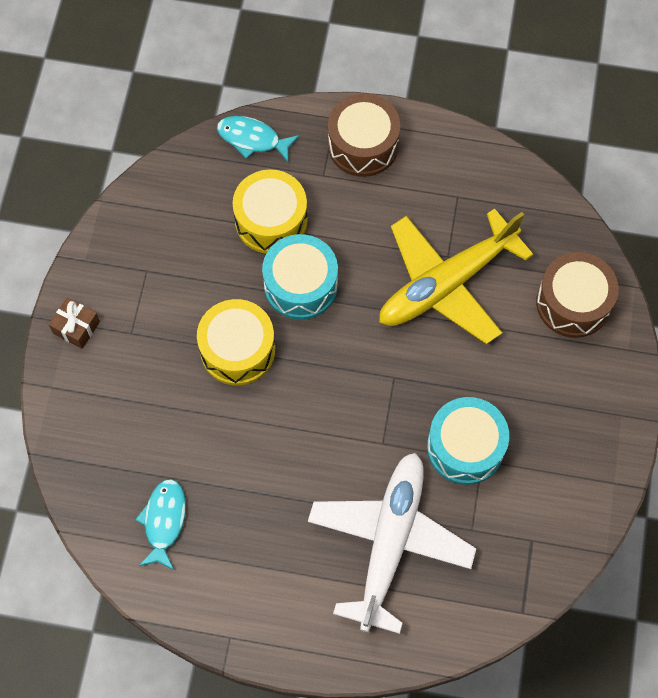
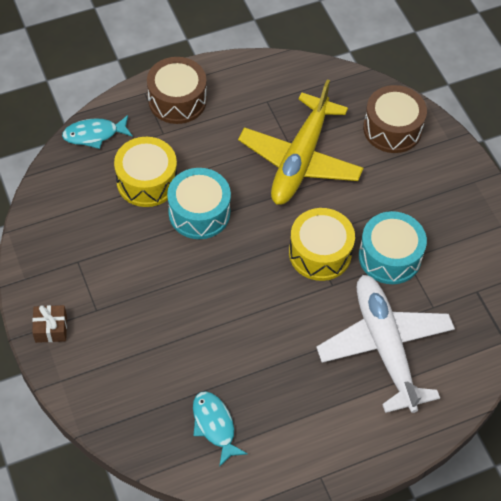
camera: 35 degrees left, 10 degrees down
(237, 350) = (184, 279): yellow drum -> yellow drum (320, 253)

